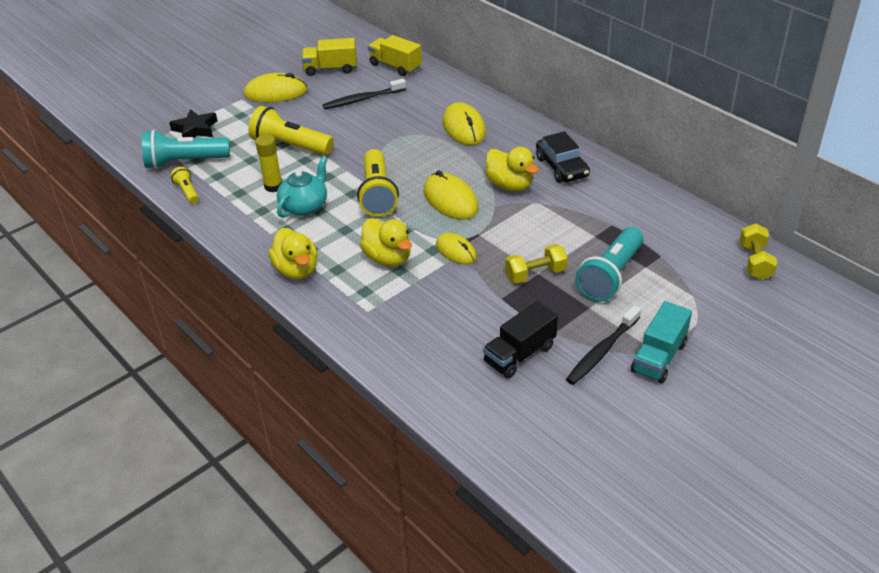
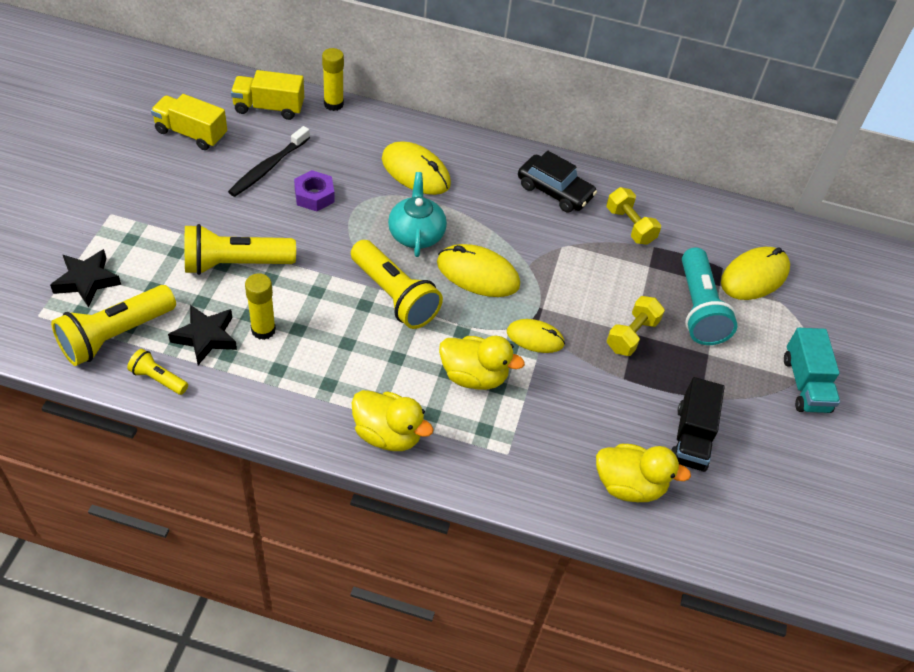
camera: 40 degrees left, 10 degrees up
(185, 162) = (116, 335): turquoise flashlight -> yellow flashlight
(235, 179) = (205, 337): none -> black star
(275, 92) = (148, 190): yellow mouse -> yellow mouse (754, 276)
(304, 206) = (324, 343): turquoise teapot -> turquoise teapot (416, 234)
(331, 69) = (191, 134): yellow truck -> yellow truck turned 60 degrees clockwise
(378, 123) = (314, 196): none -> purple nut
(442, 74) = (333, 104): none -> yellow glue stick
(510, 185) = (522, 232): yellow duck -> yellow duck (629, 485)
(602, 351) = (756, 400): black toothbrush -> none
(755, 262) = (801, 243): yellow dumbbell -> yellow dumbbell (630, 226)

